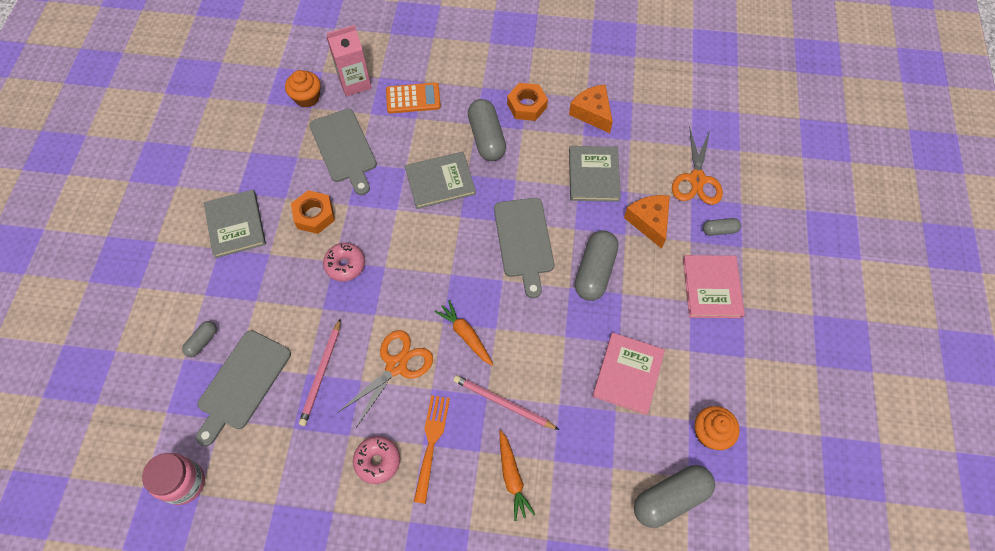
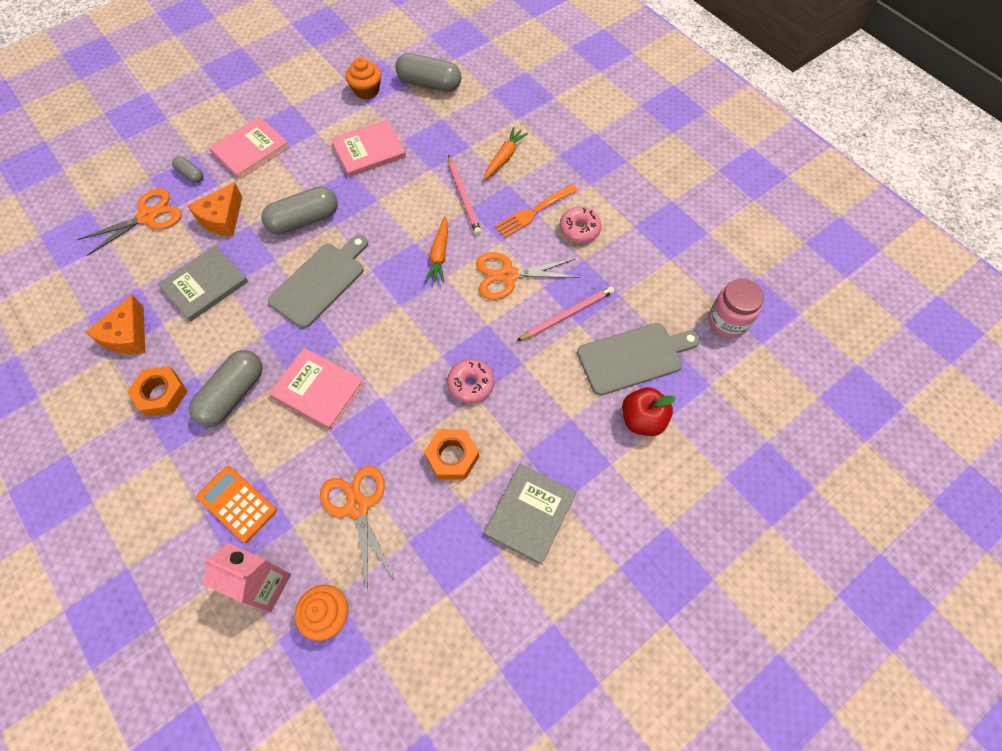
camera: 135 degrees left, 0 degrees up
(202, 341) = (642, 420): grey capsule -> red apple
(344, 148) = (358, 507): grey cutting board -> orange scissors
(440, 181) = (318, 389): grey book -> pink book

